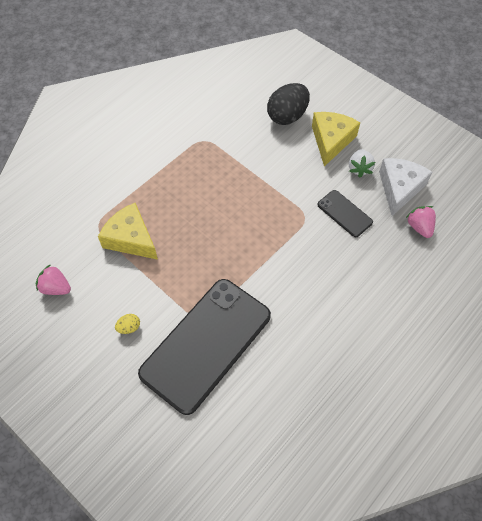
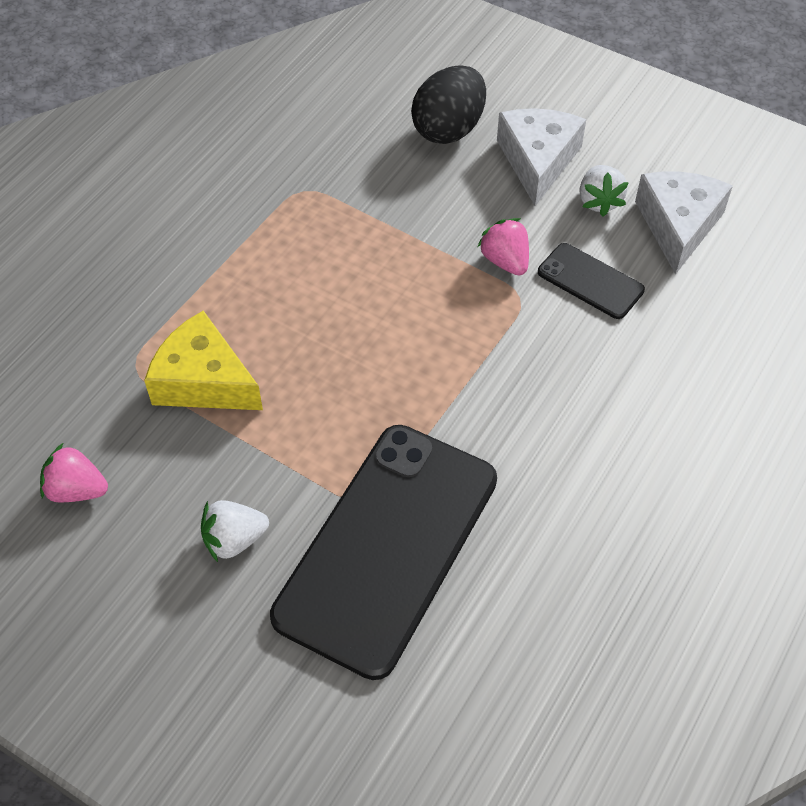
camera: 10 degrees left, 5 degrees down
(129, 327) = (234, 540): yellow egg -> white strawberry
(331, 140) = (537, 161): yellow cheese -> white cheese
(419, 227) = (728, 286): pink strawberry -> pink strawberry (505, 261)

